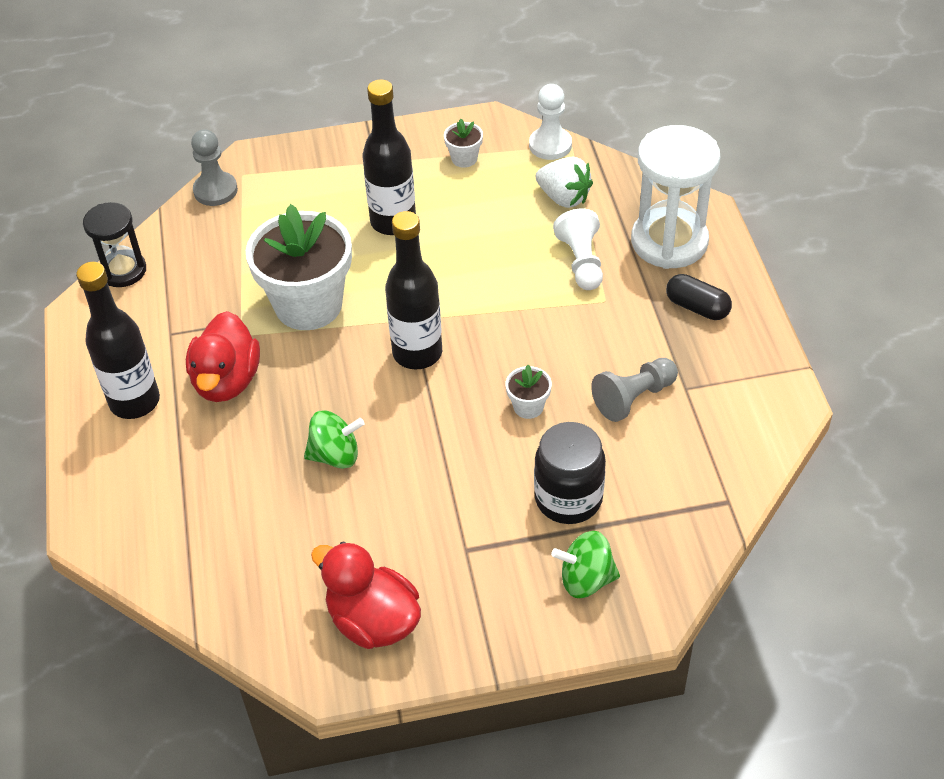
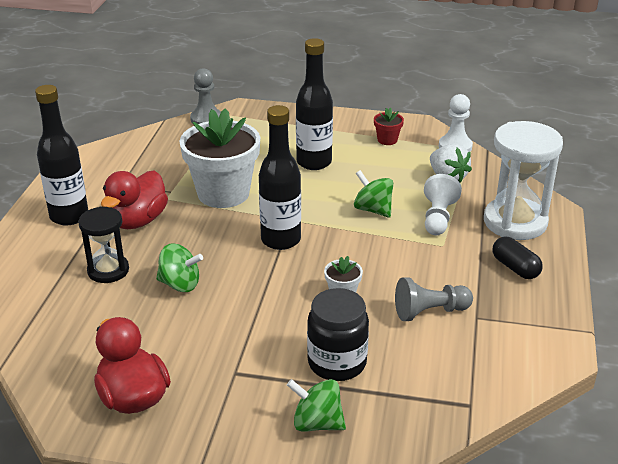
camera: 20 degrees right, 15 degrees down
(123, 271) = (116, 146): black hourglass -> black hourglass (108, 270)
(464, 158) = (387, 140): white flower pot -> red flower pot
(501, 274) = (373, 210): none -> green spinning top

